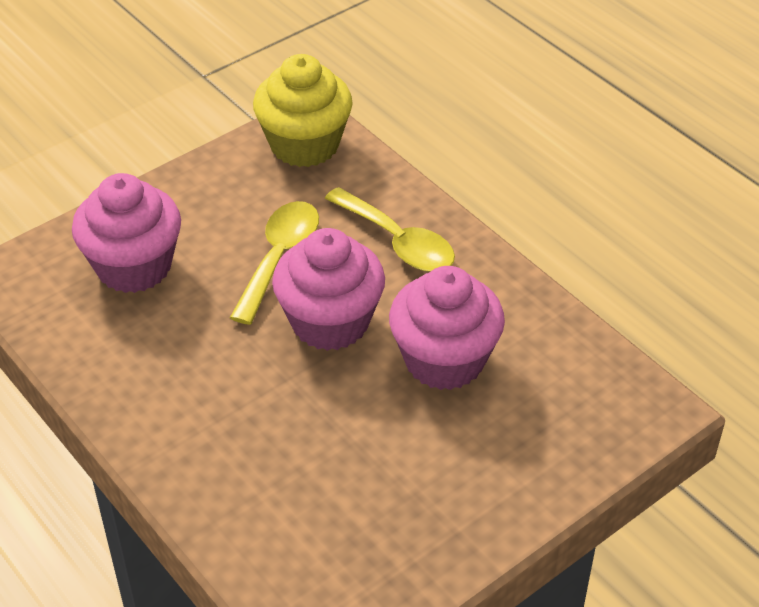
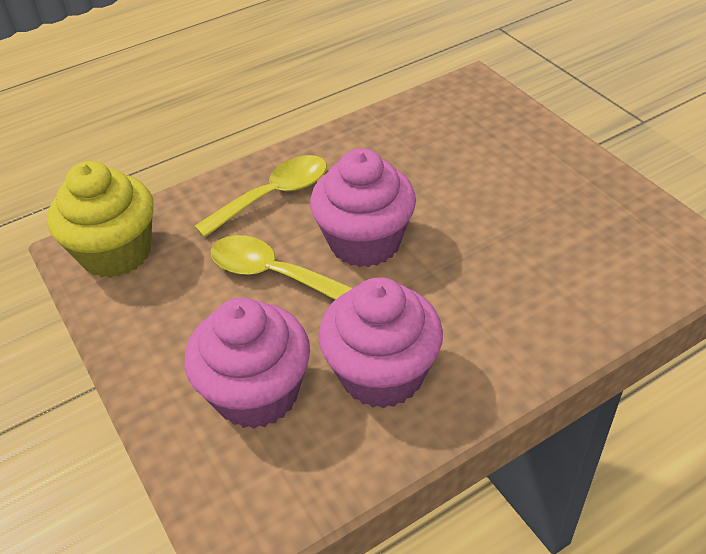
camera: 80 degrees left, 0 degrees up
(444, 360) = (418, 177): pink cupcake -> pink cupcake (382, 374)

